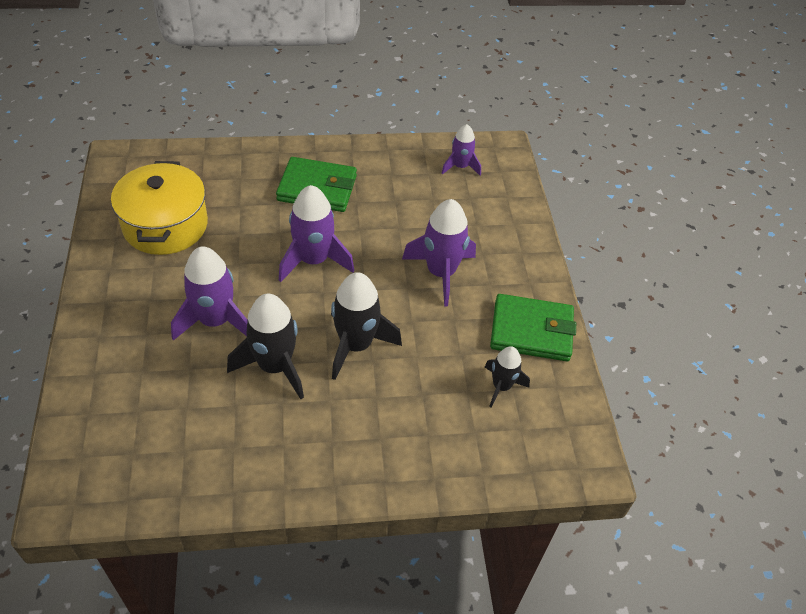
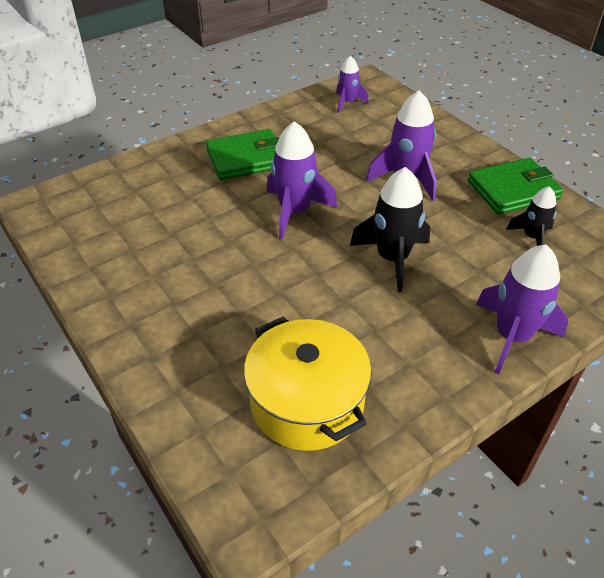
camera: 25 degrees left, 5 degrees down
(165, 225) = (132, 238): yellow pot -> yellow pot (307, 402)
(215, 321) = (252, 294): purple rocket -> purple rocket (512, 336)
(274, 366) = (340, 305): black rocket -> none

